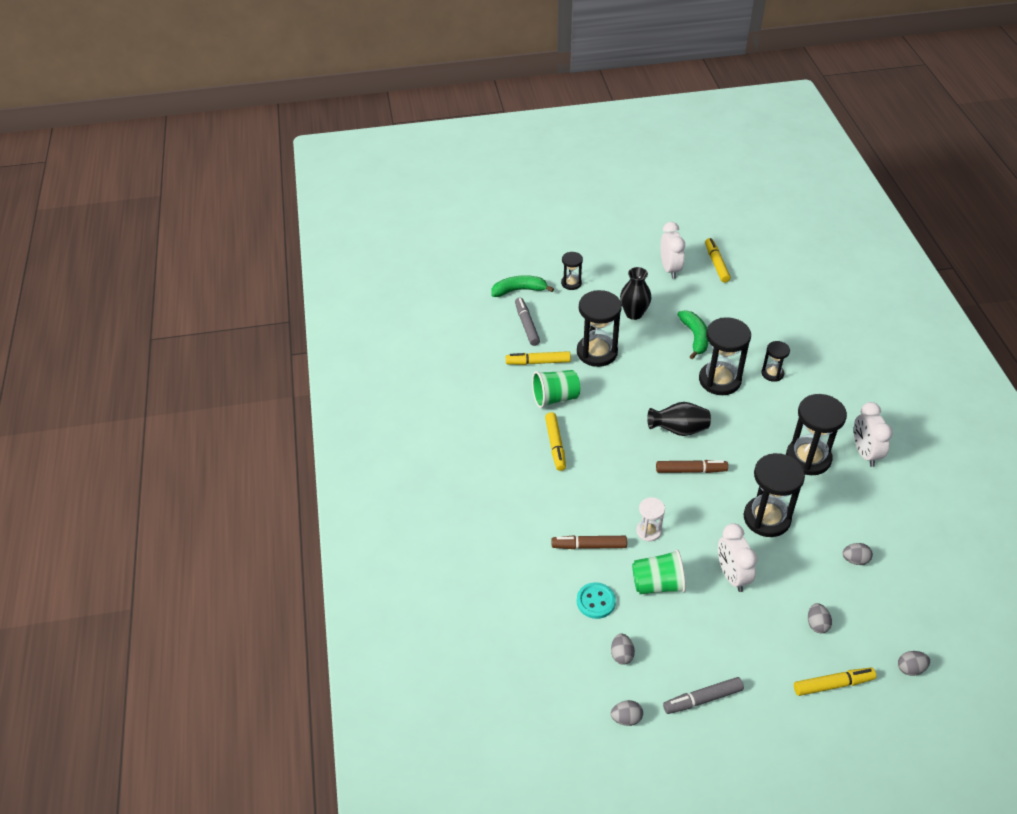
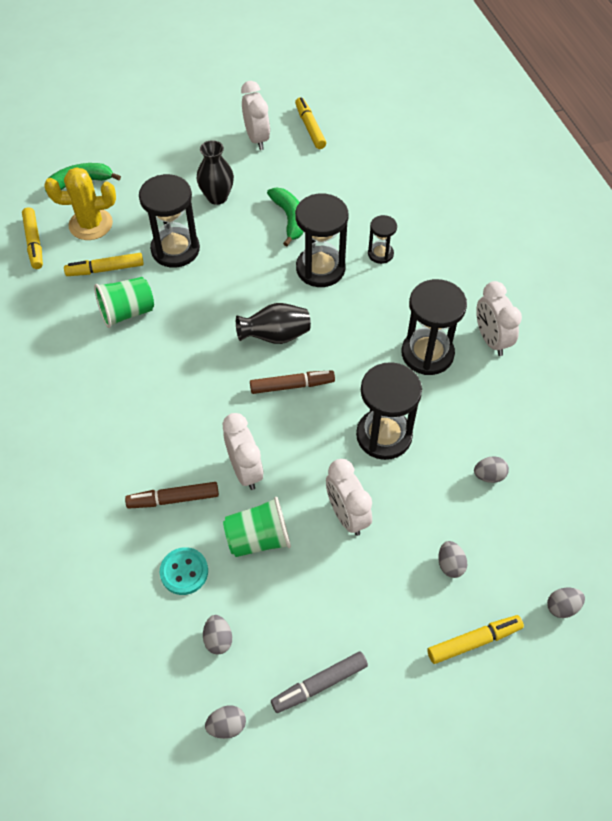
camera: 10 degrees left, 10 degrees up
(526, 325) = (91, 224): grey marker -> yellow cactus
(555, 445) = (129, 372): yellow marker -> yellow marker (34, 242)
(571, 283) = (142, 167): black hourglass -> none
(648, 531) = (245, 470): white hourglass -> white clock

